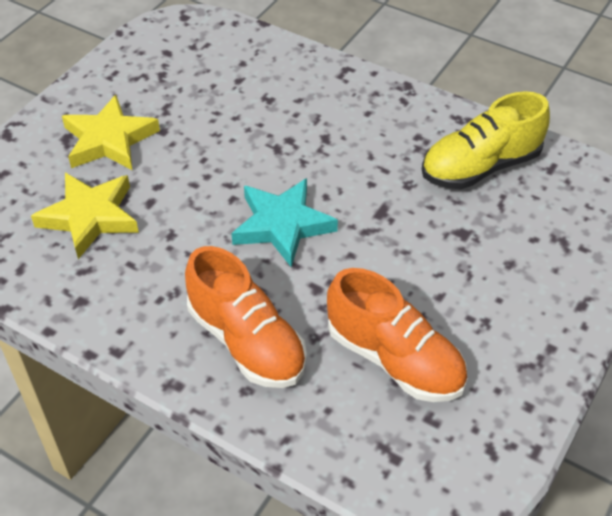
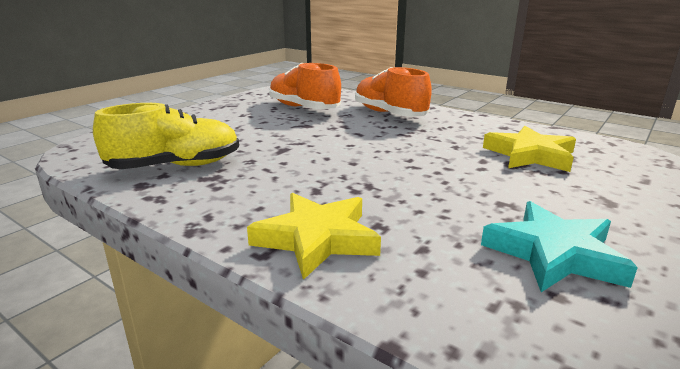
camera: 175 degrees left, 25 degrees down
(109, 140) = (557, 198): yellow star -> yellow star (317, 239)
(282, 225) = (366, 146): turquoise star -> turquoise star (554, 254)

